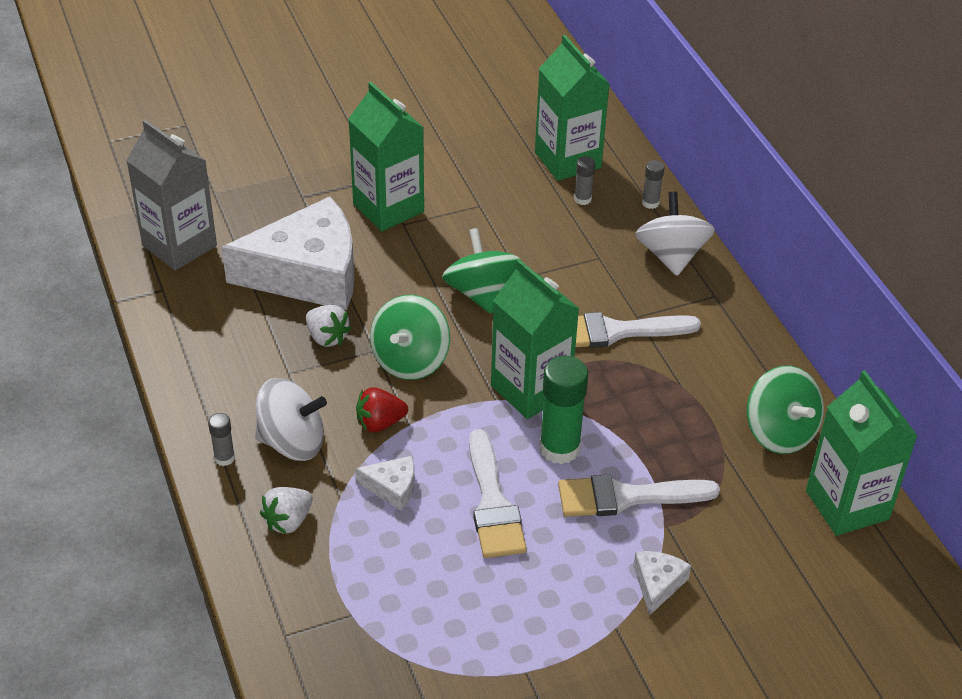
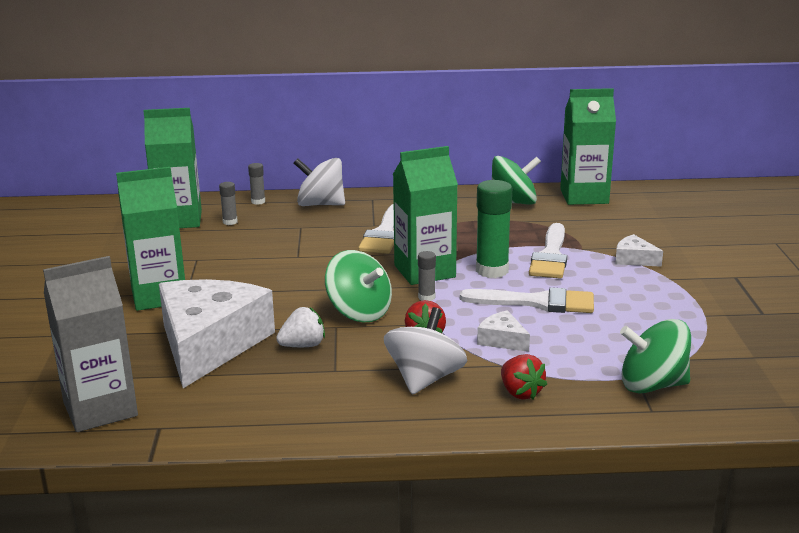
camera: 70 degrees left, 20 degrees down
(224, 458) = (426, 416): grey glue stick -> grey glue stick (426, 297)
(288, 521) = (520, 393): white strawberry -> red strawberry
(392, 487) = (502, 340): white cheese -> white cheese turned 75 degrees counterclockwise
(481, 293) = (302, 273): green spinning top -> green spinning top (652, 385)

